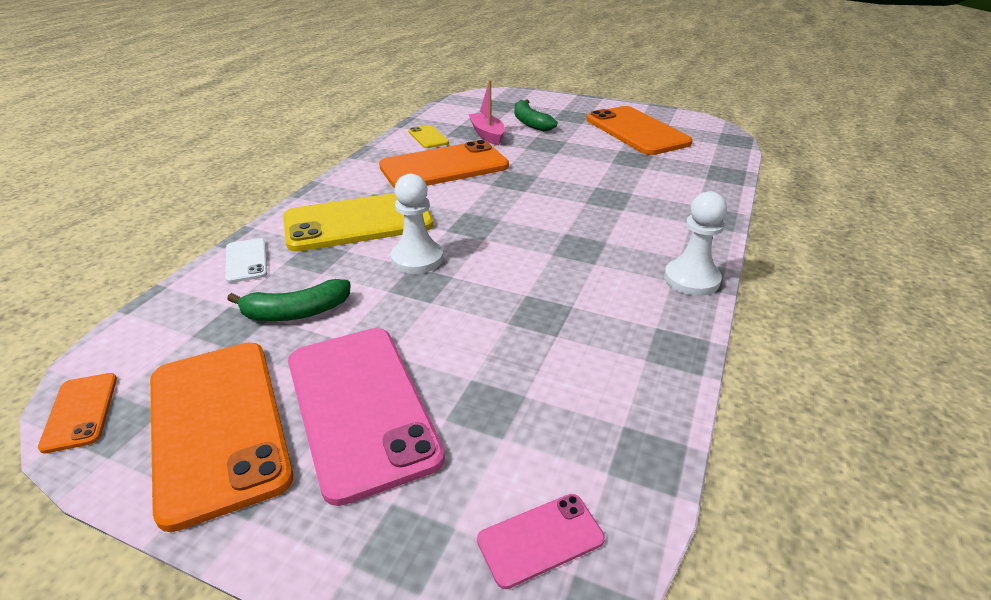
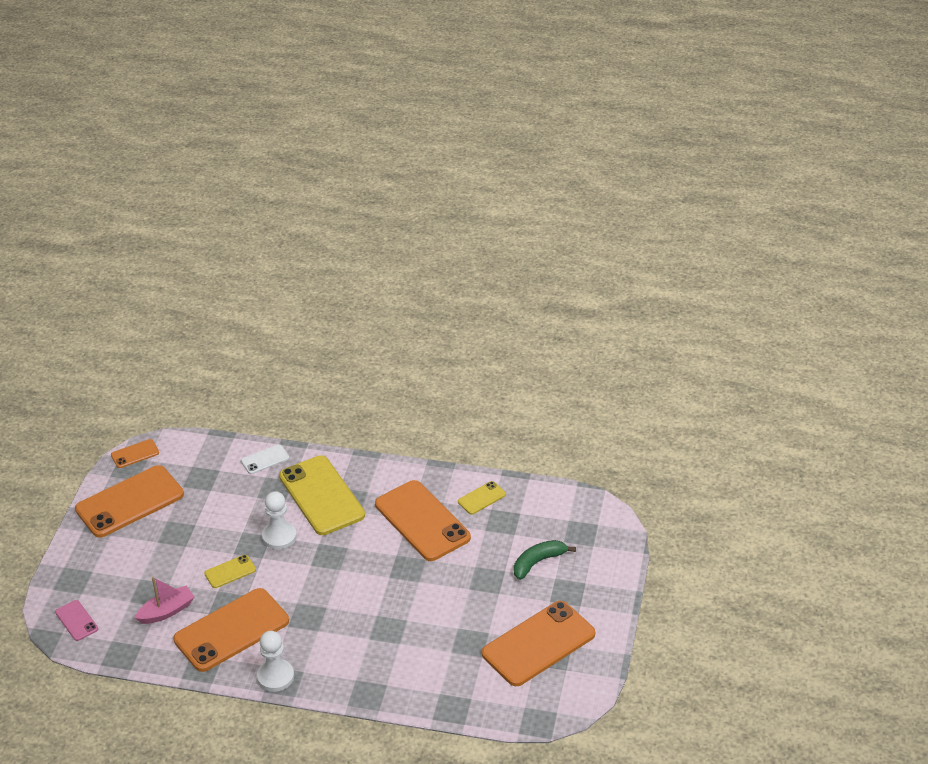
camera: 80 degrees right, 5 degrees up
(296, 312) = (216, 499): green banana -> none
(360, 407) = (145, 546): pink phone -> none
(470, 307) = (230, 572): none -> yellow phone
(487, 135) = (498, 536): pink boat -> pink boat (166, 611)
(597, 313) = (231, 630): none -> orange phone

